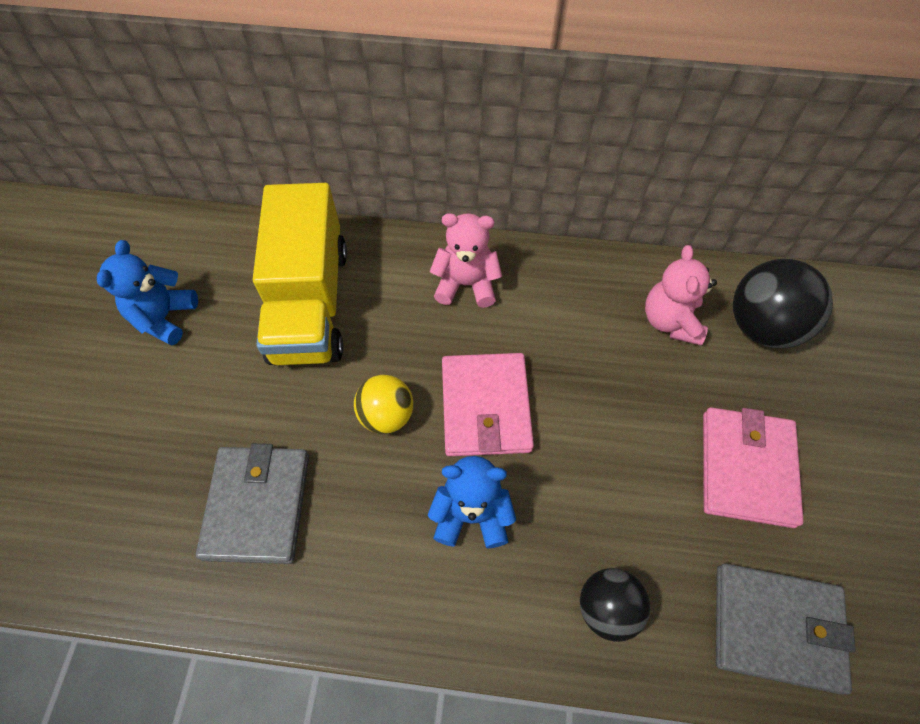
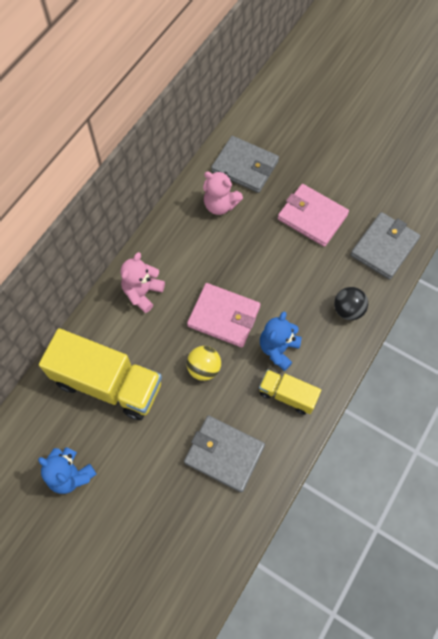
camera: 65 degrees left, 5 degrees up
(396, 565) = (287, 395): none -> yellow truck
(762, 326) = (245, 166): black ball -> grey wallet

